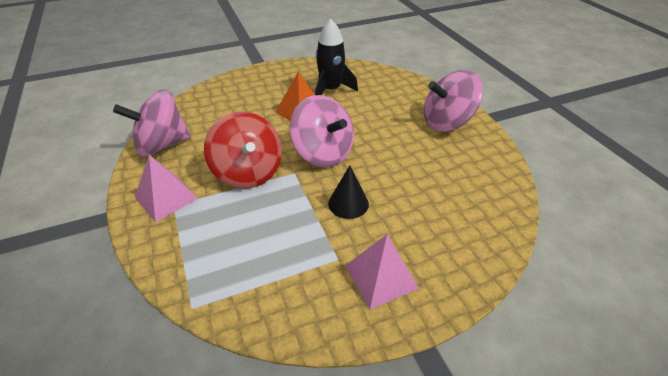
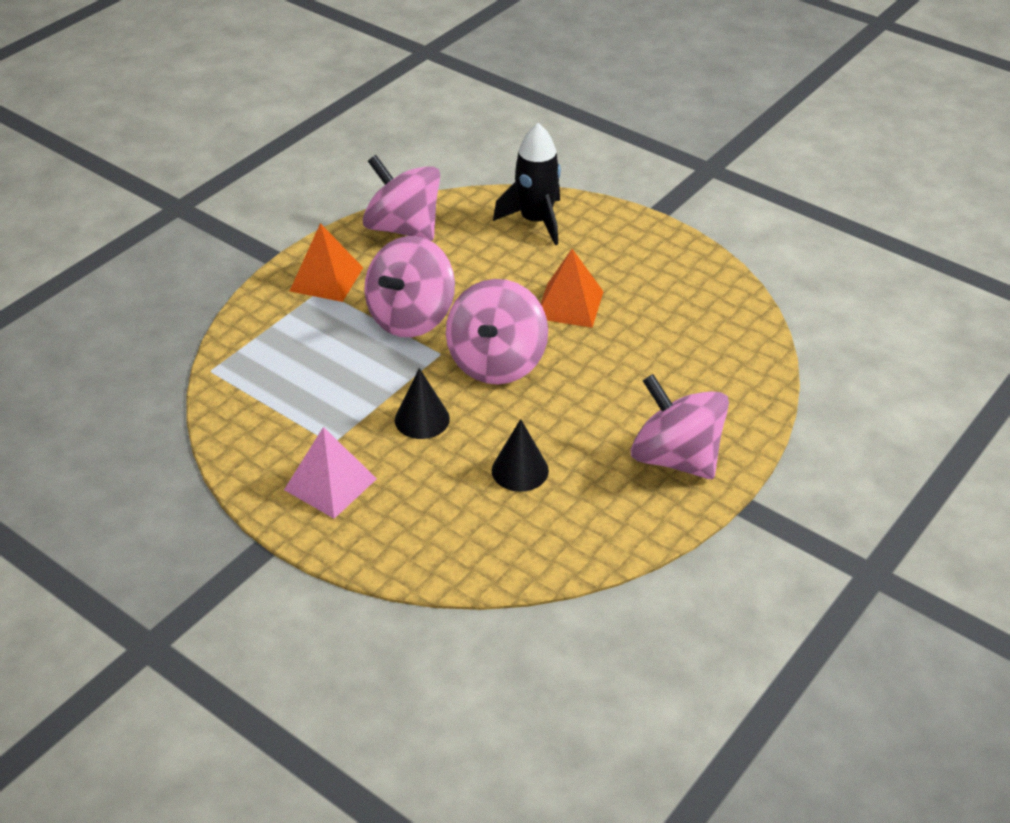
camera: 60 degrees right, 0 degrees up
(166, 197) = (326, 279): pink pyramid -> orange pyramid
(248, 172) = (411, 317): red spinning top -> pink spinning top
(330, 90) = (651, 310): black rocket -> black rocket (535, 221)
(423, 179) = (520, 470): none -> black cone

